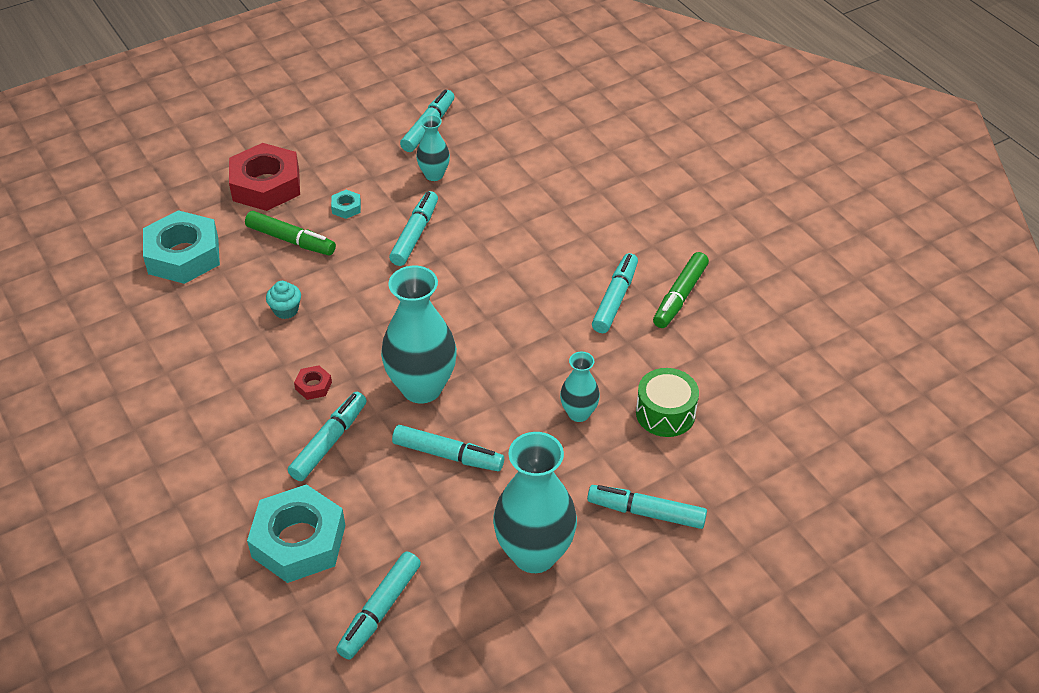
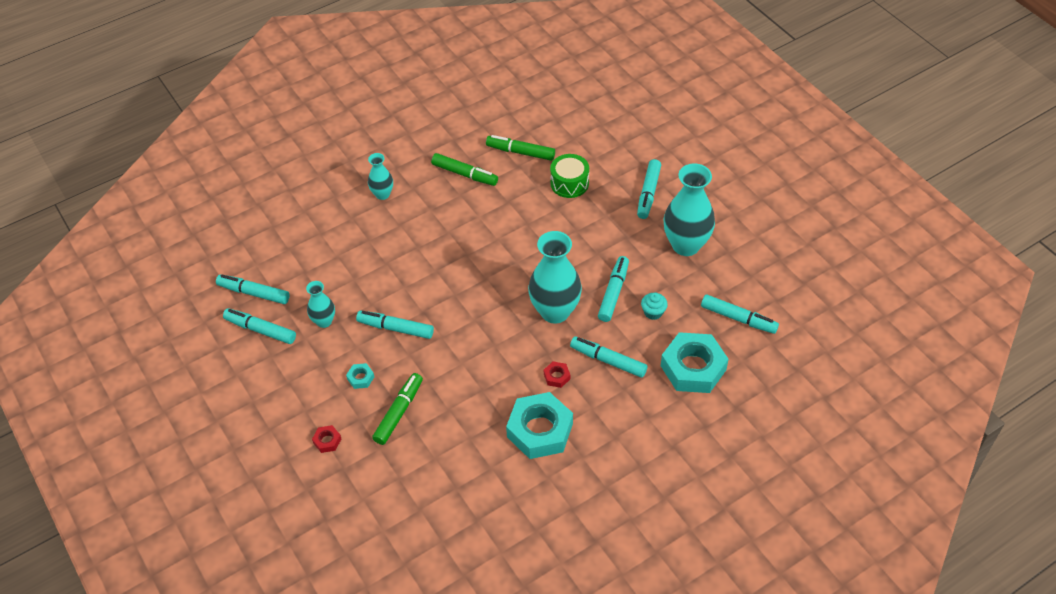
camera: 90 degrees left, 5 degrees up
(183, 255) = (414, 489): turquoise nut -> turquoise nut (539, 430)
(266, 185) = (327, 441): red nut -> red nut, size x0.42
(286, 310) = (479, 405): turquoise cupcake -> turquoise cupcake (653, 312)
(579, 413) = (572, 226): turquoise vase -> turquoise vase (382, 194)
(615, 299) = (467, 208): turquoise marker -> turquoise marker (254, 293)
(728, 358) = (520, 152): none -> green marker

